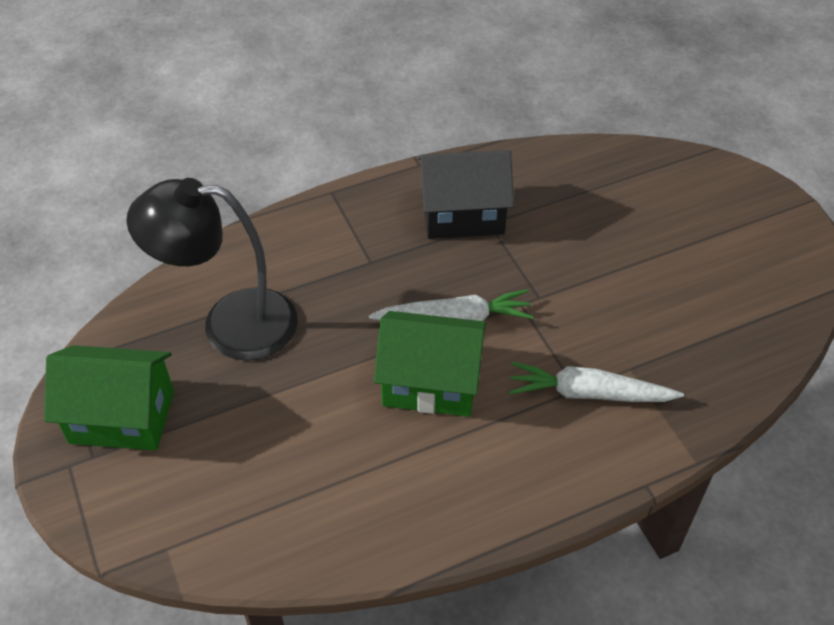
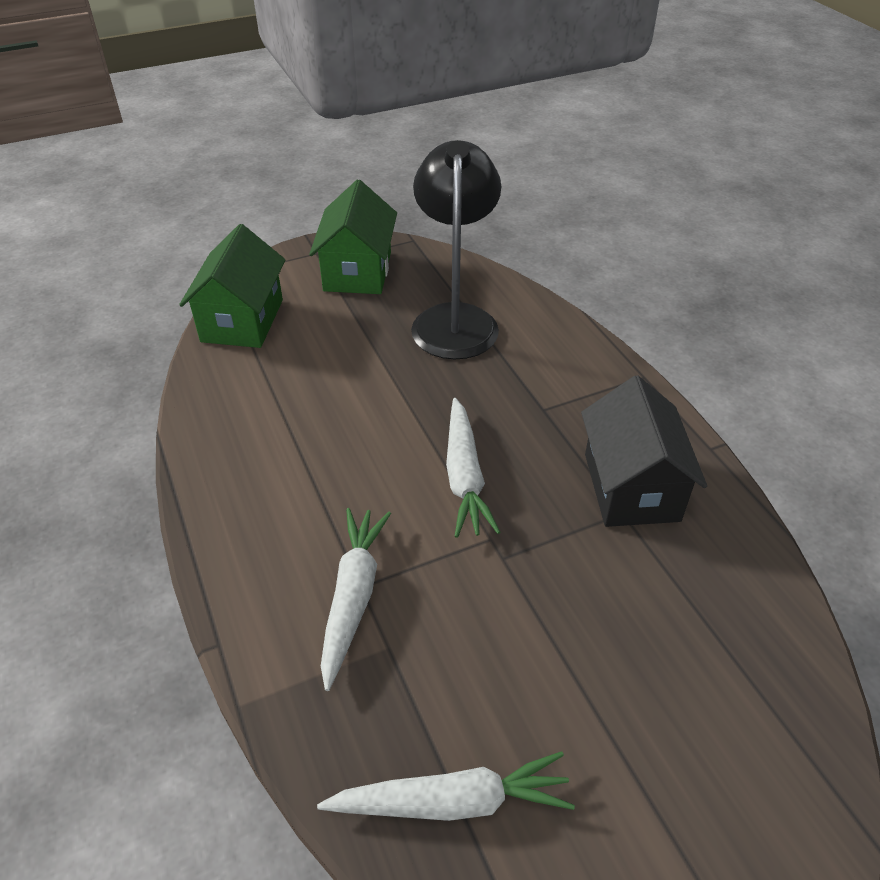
camera: 90 degrees right, 5 degrees down
(430, 383) = (378, 456): green house -> green house (242, 320)
(737, 330) = (452, 802): none -> white carrot

